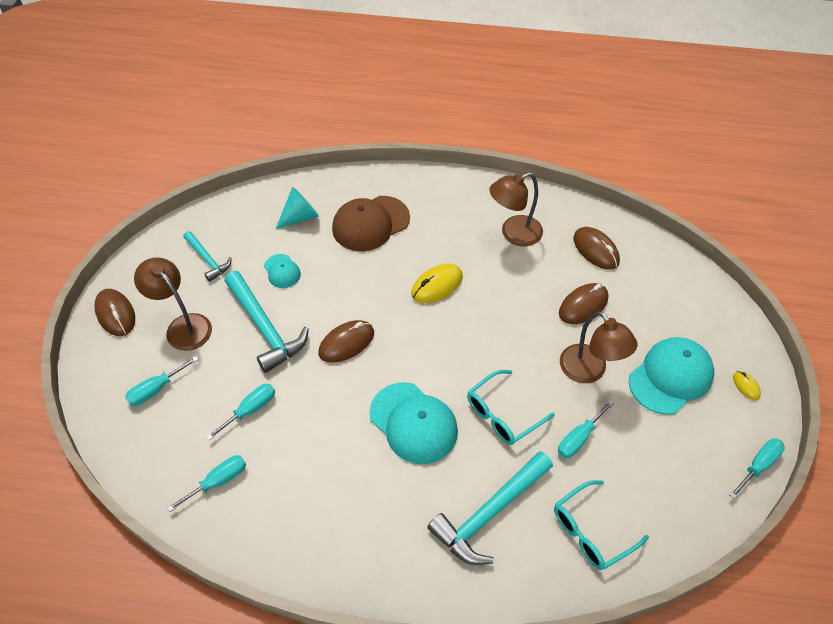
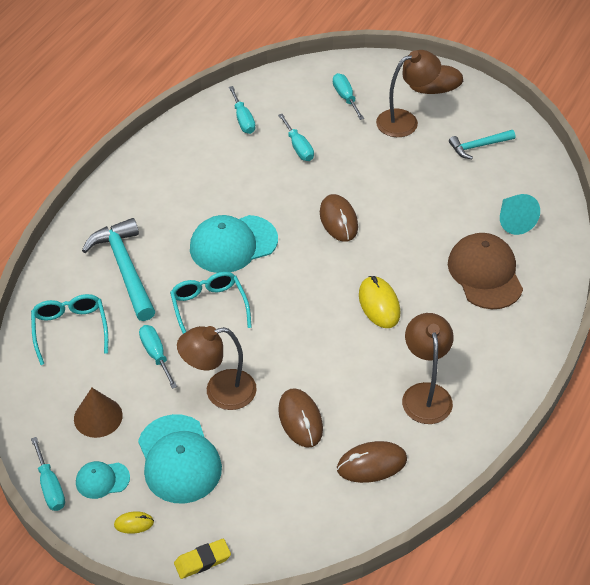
camera: 110 degrees right, 5 degrees down
(265, 327) = (381, 170): turquoise hammer -> none
(282, 271) = (444, 194): turquoise cap -> turquoise cap (102, 480)
(670, 458) = (98, 417): none -> brown cone
(742, 328) = (202, 561): none -> yellow eraser

